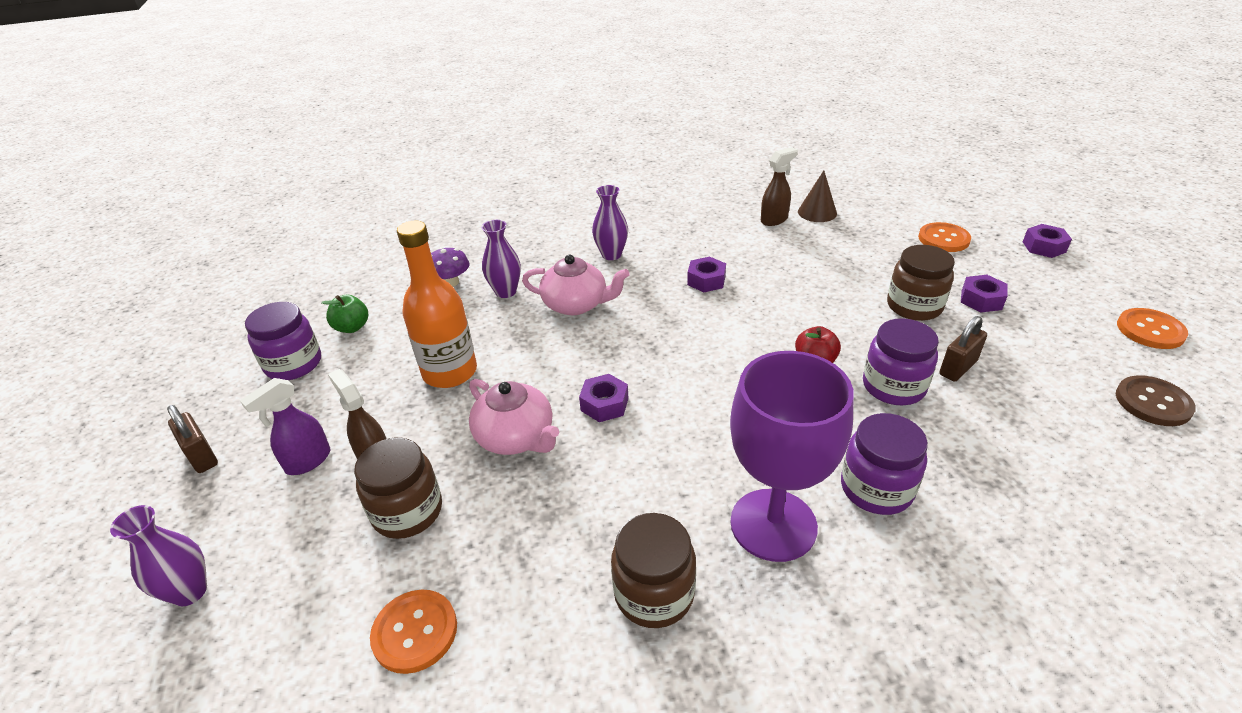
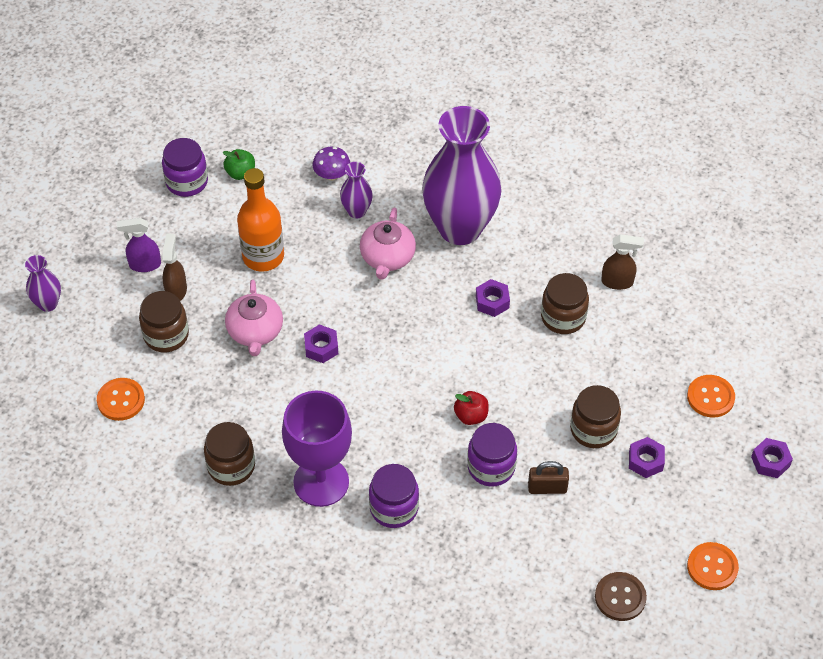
camera: 40 degrees right, 15 degrees up
(202, 456) = (99, 220): brown padlock -> none
(576, 304) = (387, 257): pink teapot -> pink teapot turned 45 degrees clockwise
(611, 255) = (460, 228): purple vase -> purple vase, size x2.37
(772, 258) = (563, 317): none -> brown jar
(817, 212) = (660, 299): brown cone -> none

